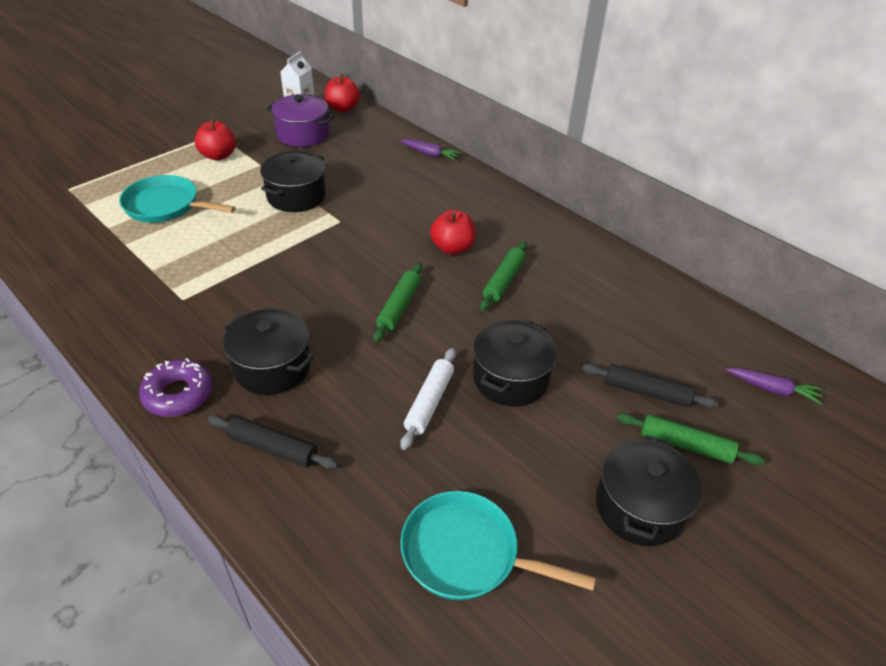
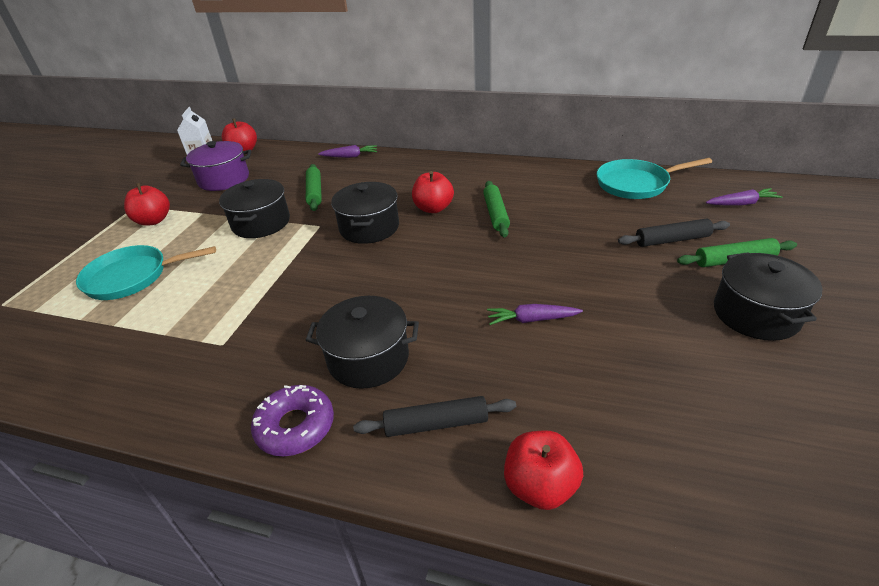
camera: 25 degrees left, 5 degrees down
(300, 538) = (540, 486): none -> red apple
(399, 307) = (434, 264): green rolling pin -> green rolling pin (315, 192)
(429, 402) = (532, 320): white rolling pin -> purple carrot
(466, 553) = (684, 415): turquoise pan -> turquoise pan (636, 184)
(510, 378) = (573, 274): black pot -> black pot (369, 227)

